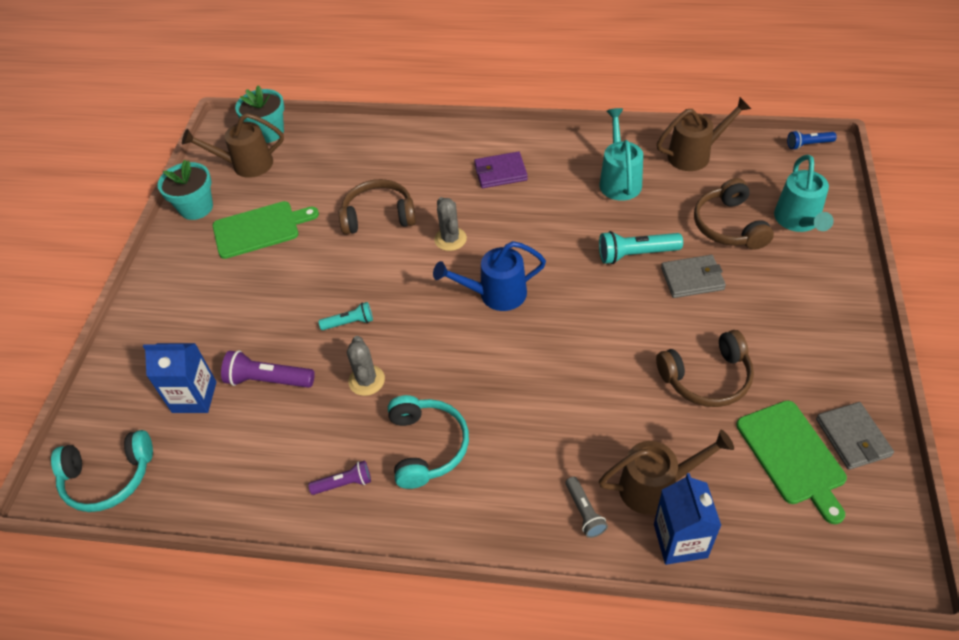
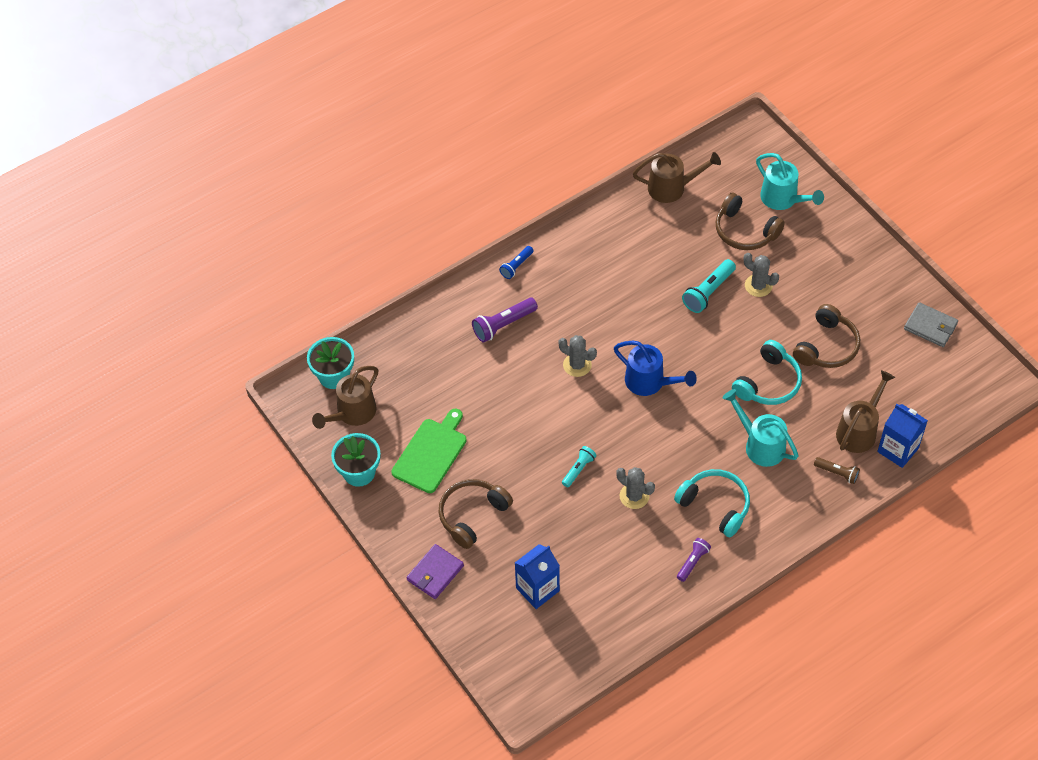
camera: 45 degrees left, 5 degrees up
(108, 478) = (547, 673): turquoise headphones -> turquoise headphones (768, 383)
(268, 380) = (572, 543): purple flashlight -> purple flashlight (503, 325)
(378, 216) = (506, 383): brown headphones -> brown headphones (472, 515)
(495, 294) = (650, 383): blue watering can -> blue watering can turned 90 degrees counterclockwise
(500, 172) = (554, 290): purple wallet -> purple wallet (435, 573)
(584, 512) = (837, 473): grey flashlight -> brown flashlight
(619, 180) = (642, 242): turquoise watering can -> turquoise watering can (760, 444)
(692, 278) = (758, 286): grey wallet -> grey cactus
(695, 154) = (672, 188): brown watering can -> brown watering can turned 60 degrees clockwise
(792, 455) = (910, 360): green cutting board -> none
(808, 144) = (737, 132): blue flashlight -> blue flashlight (516, 266)

